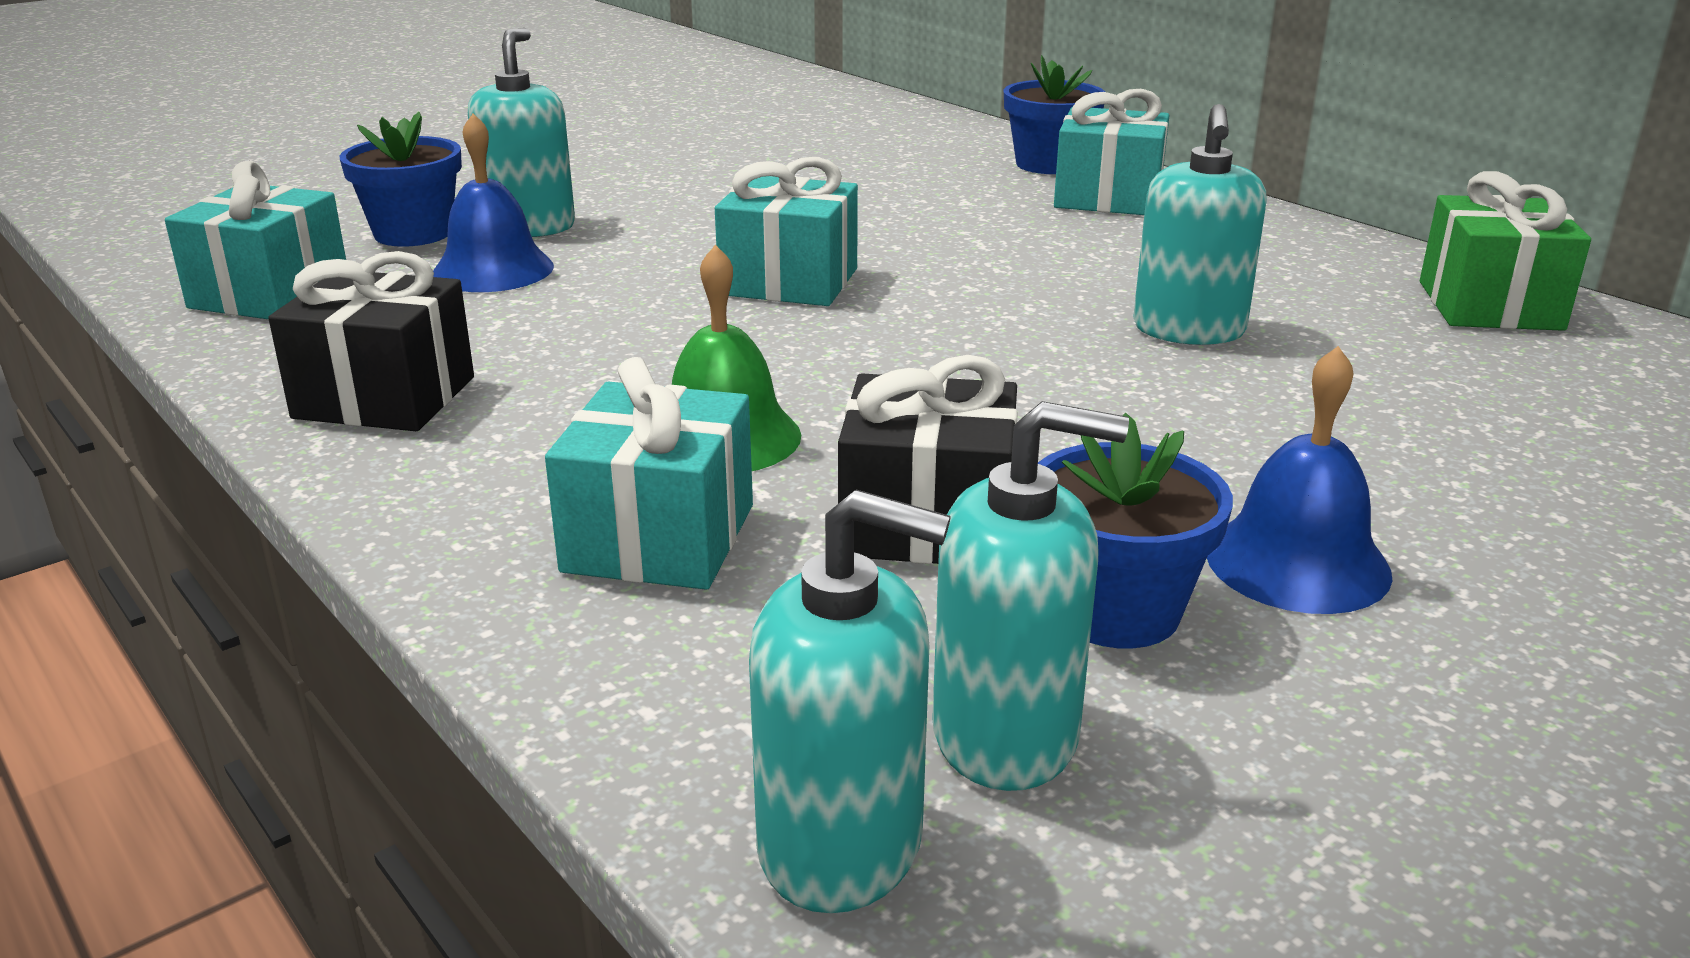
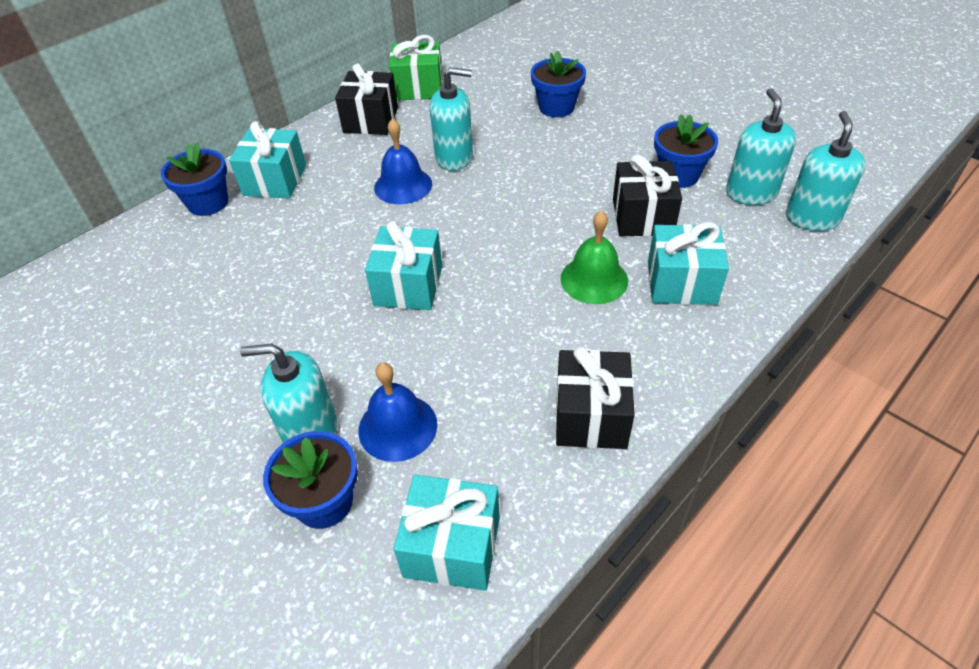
camera: 95 degrees left, 20 degrees up
(1297, 562) = (634, 141): blue bell -> blue bell (403, 185)
(1328, 262) = (371, 120): none -> black gift
(1461, 462) = (556, 107): none -> blue flower pot

